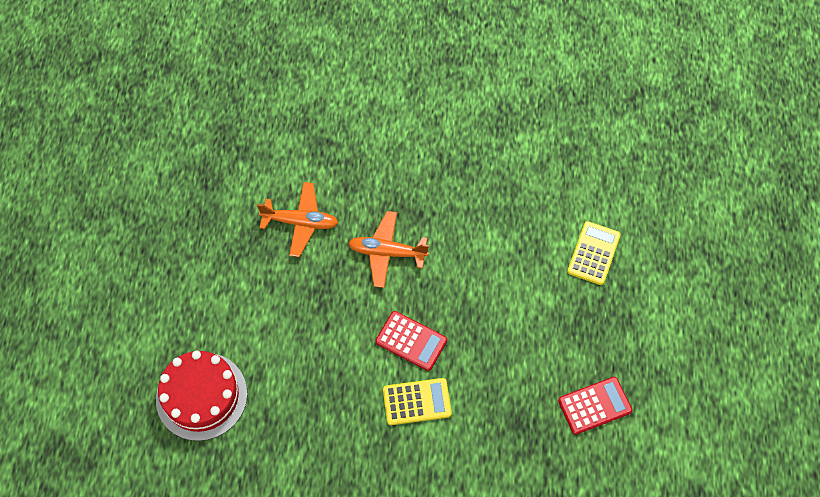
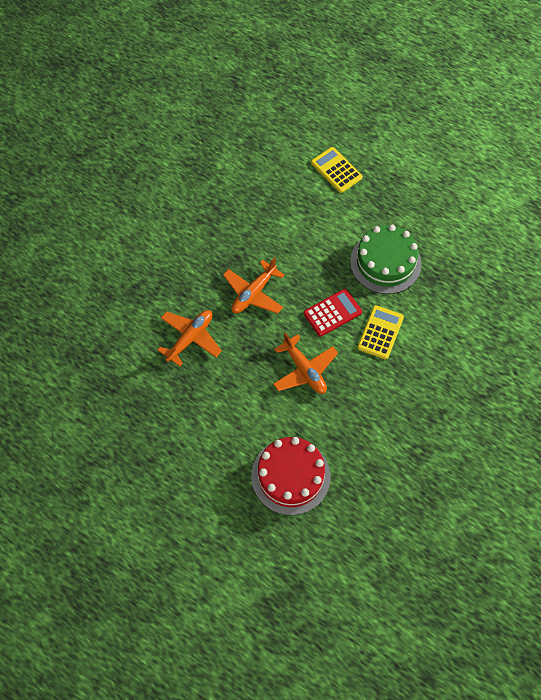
camera: 60 degrees left, 0 degrees up
(327, 348) = (304, 370): none -> orange plane
(508, 364) = (385, 262): none -> green cake
(594, 405) = (444, 228): red calculator -> none

